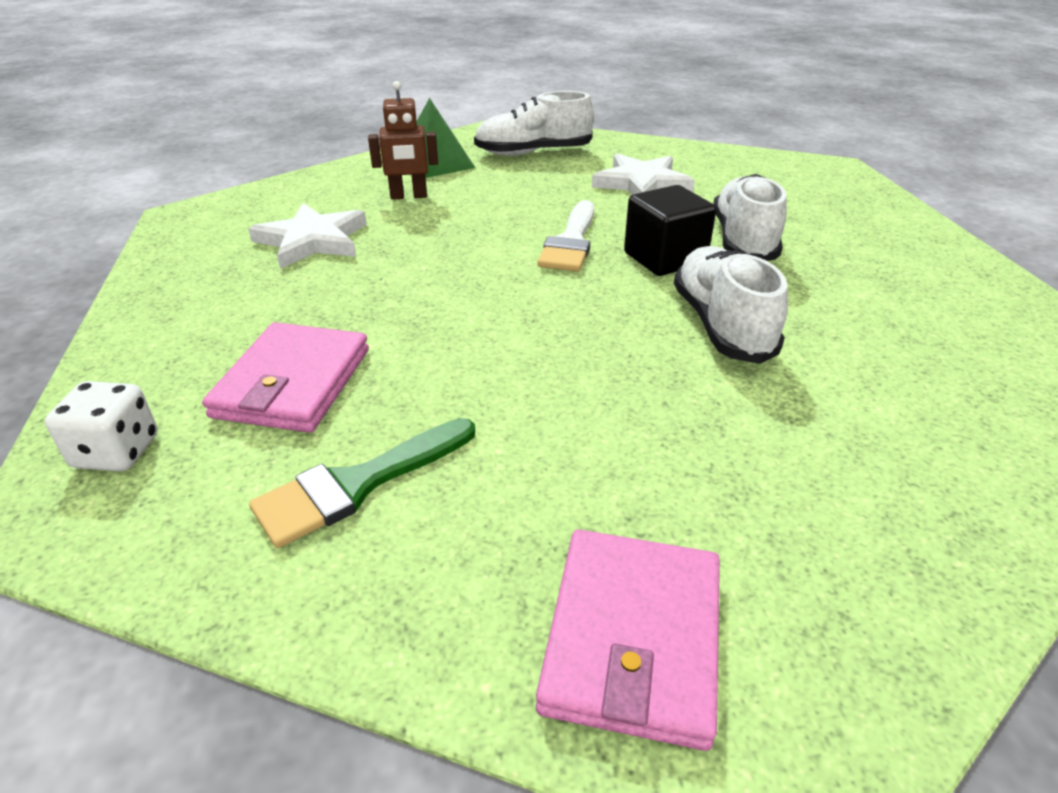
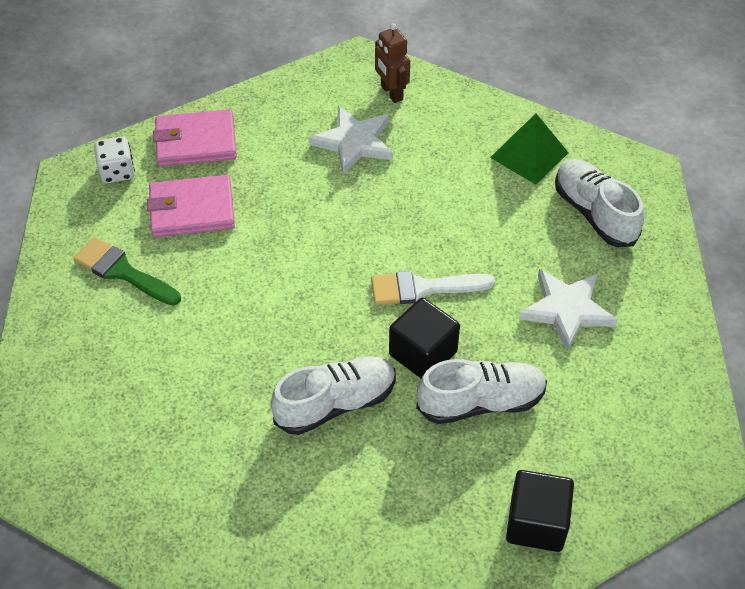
camera: 70 degrees right, 15 degrees up
(408, 196) = (453, 164): brown robot -> brown robot (391, 93)
(632, 638) = (59, 403): pink wallet -> pink wallet (195, 142)
(901, 242) = (536, 523): none -> black cube

